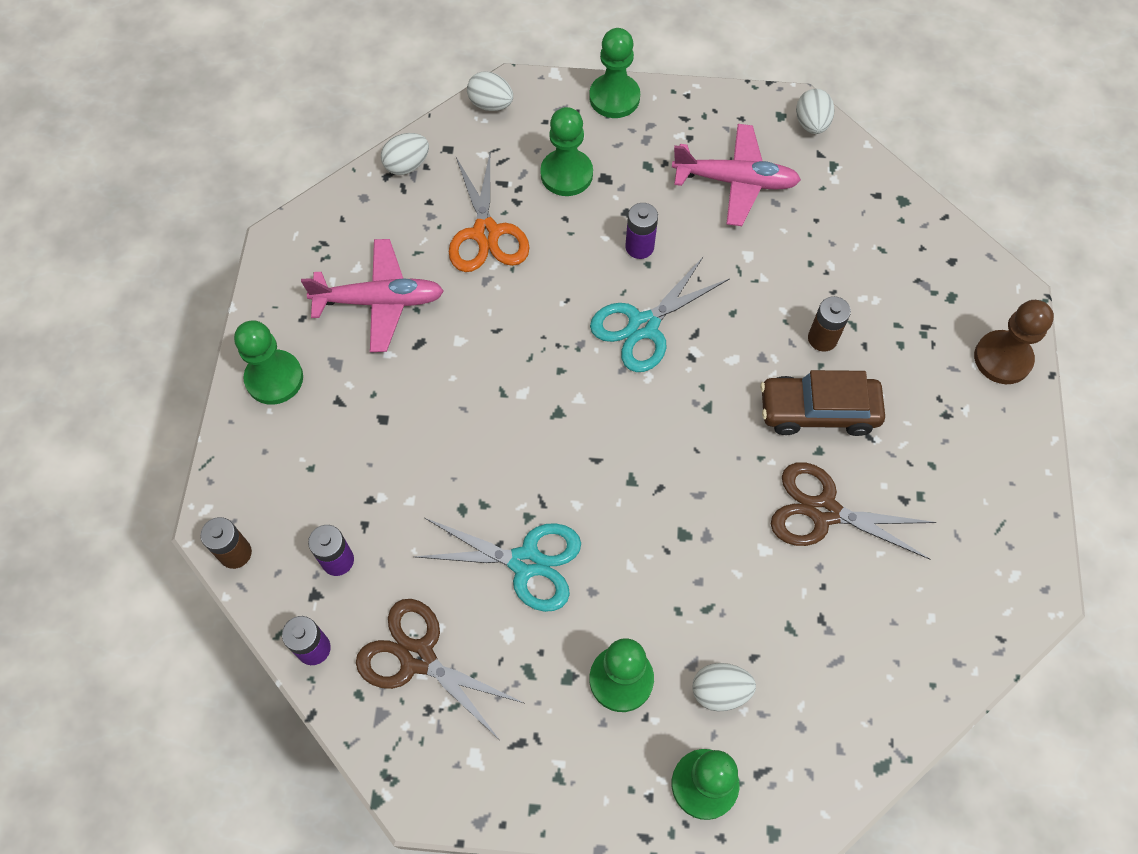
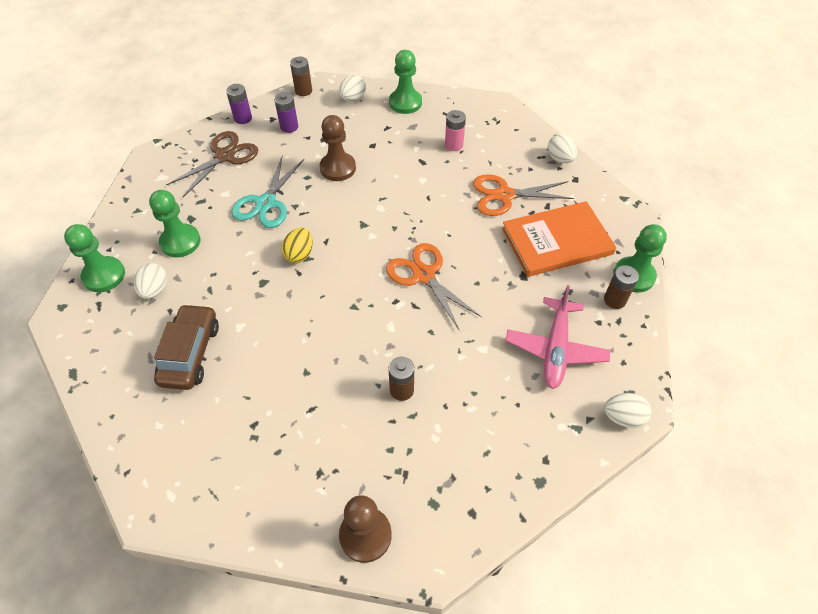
camera: 95 degrees right, 10 degrees down
(380, 301) = (453, 145): pink plane -> pink battery
(439, 464) = (338, 168): none -> brown pawn
(491, 104) = (617, 203): white egg -> white egg (353, 98)
(566, 174) = (557, 241): green pawn -> orange book
(625, 492) = (299, 254): none -> yellow egg
(639, 247) = (492, 279): purple battery -> none
(643, 326) = (424, 275): turquoise scissors -> orange scissors
(654, 119) = (614, 300): none -> brown battery
(818, 411) = (338, 376): brown car -> brown car (190, 353)
(823, 511) = (258, 367): brown scissors -> none

